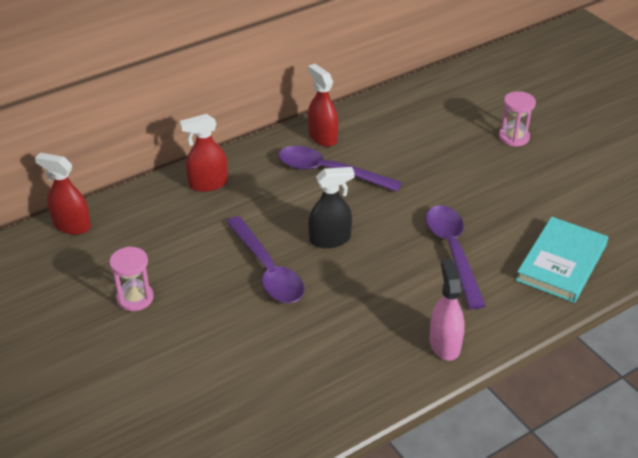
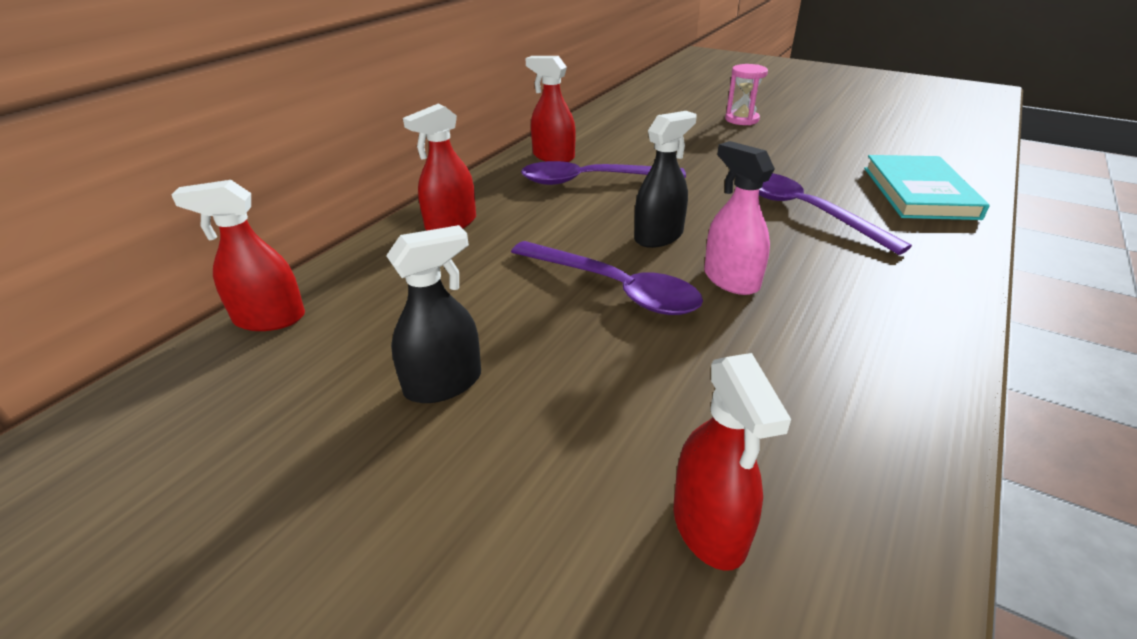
camera: 25 degrees left, 5 degrees down
(135, 298) = (443, 383): pink hourglass -> black spray bottle
(201, 411) = (709, 527): none -> red spray bottle
(444, 344) = (921, 299): pink spray bottle -> pink spray bottle (730, 280)

